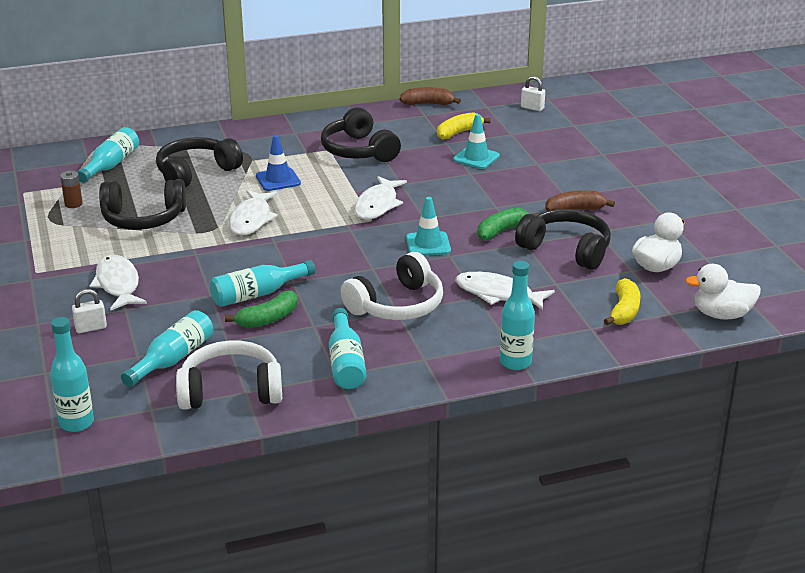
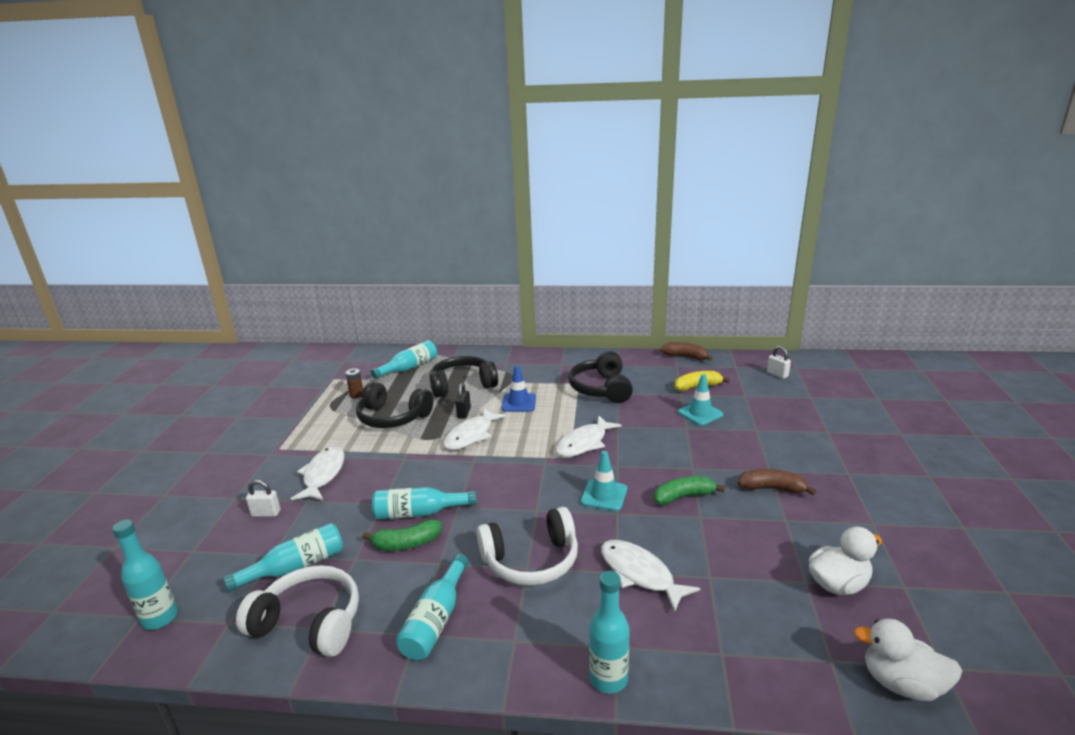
camera: 25 degrees right, 5 degrees down
(223, 200) = (464, 413): none -> black padlock
(566, 250) = (741, 535): black headphones -> none
(624, 311) = (773, 639): yellow banana -> none

